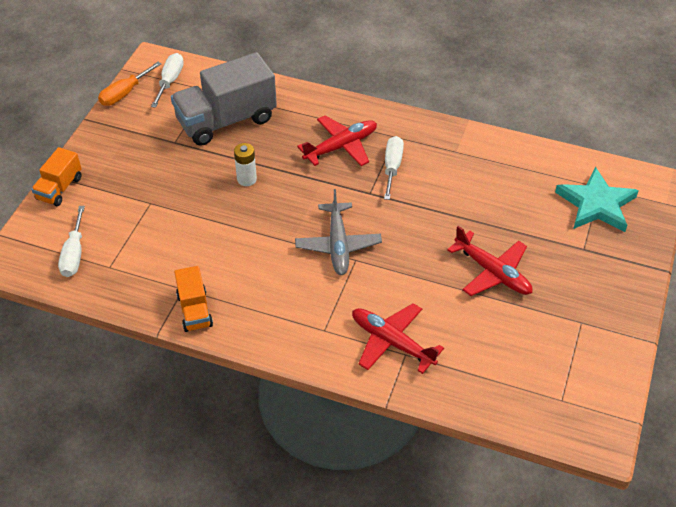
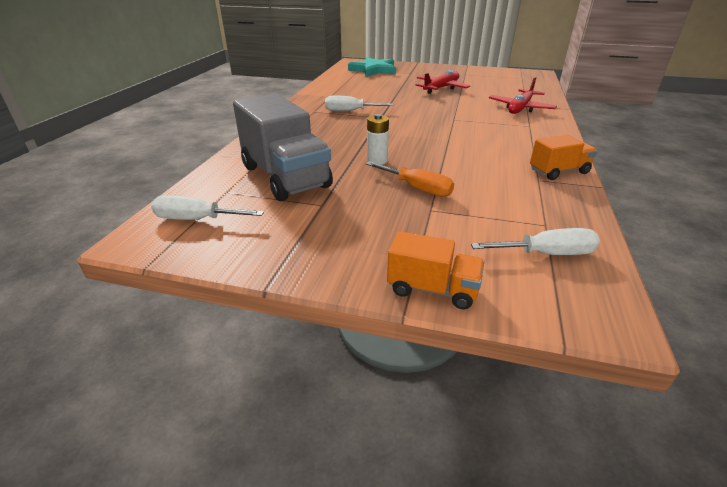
camera: 95 degrees left, 15 degrees down
(124, 93) = (211, 256): orange screwdriver -> orange screwdriver (417, 188)
(338, 244) = (442, 124): grey plane -> none
(340, 147) = (327, 127): red plane -> none

